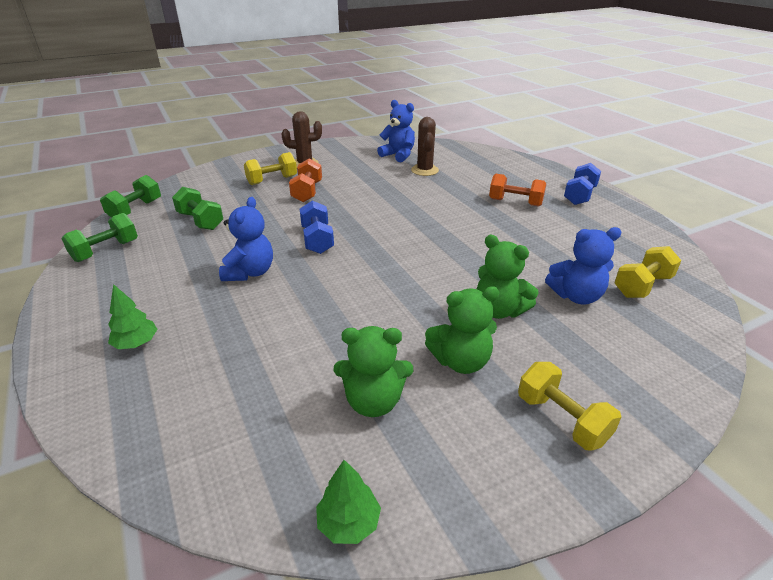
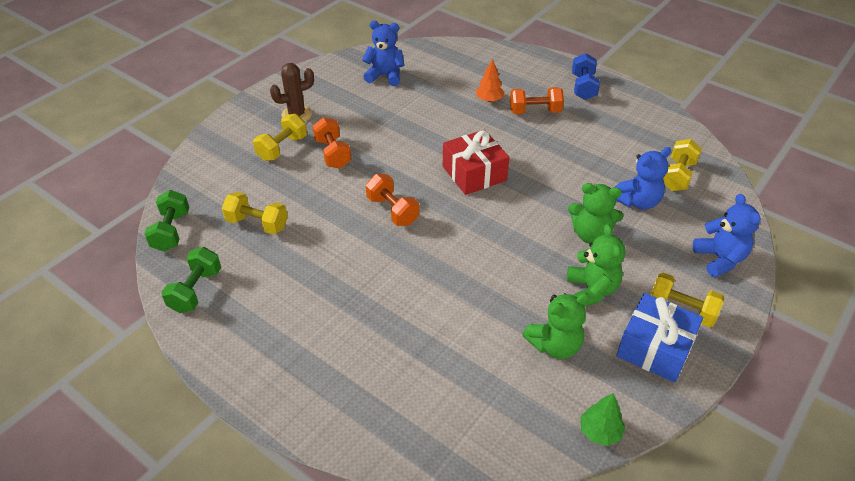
camera: 25 degrees left, 10 degrees up
(136, 344) = (331, 370): green tree -> none
(200, 221) = (257, 224): green dumbbell -> yellow dumbbell
(250, 272) = (362, 267): blue teddy bear -> blue teddy bear (719, 259)
(317, 240) = (392, 210): blue dumbbell -> orange dumbbell
(417, 232) = (474, 173): none -> red gift
(424, 170) = (426, 91): brown cactus -> none
(461, 361) = (591, 290): green teddy bear -> green teddy bear turned 60 degrees counterclockwise
(477, 186) = (489, 100): none -> orange tree
(496, 450) = (654, 348): none -> blue gift

